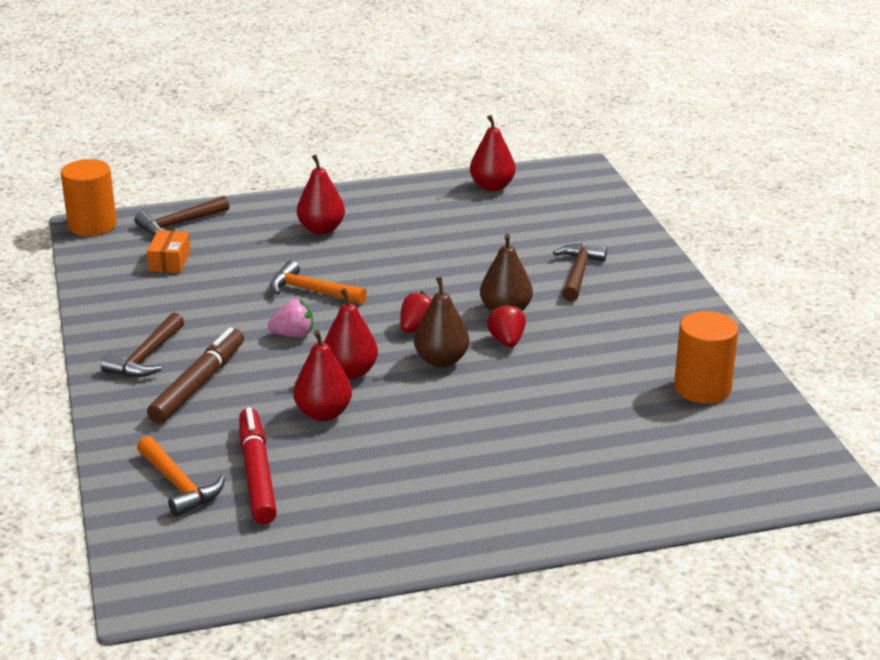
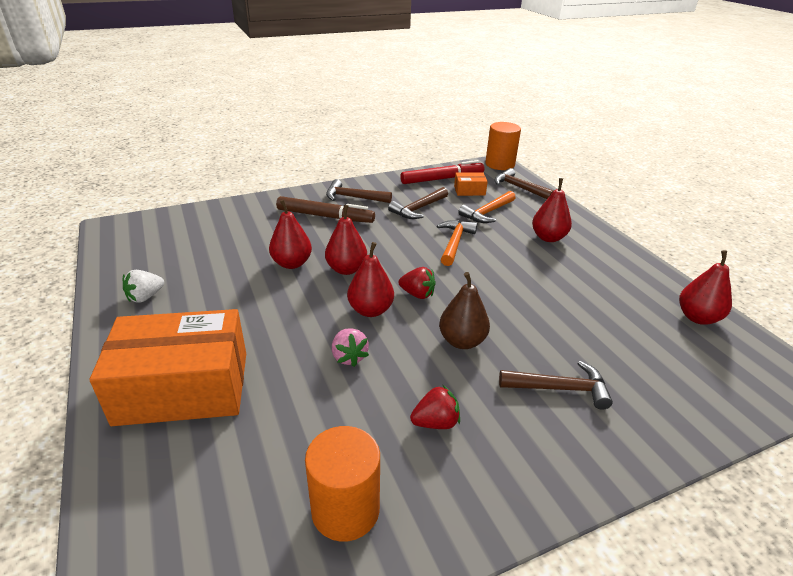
camera: 80 degrees right, 5 degrees up
(179, 485) = (215, 223): orange hammer -> orange hammer (487, 213)
(208, 307) = (418, 209): none -> brown hammer
(257, 474) = (222, 246): red marker -> red marker (442, 179)
(293, 335) = (392, 242): pink strawberry -> pink strawberry (349, 357)
(373, 530) = (145, 297): none -> white strawberry
(441, 360) = (370, 310): brown pear -> red pear
(506, 341) = (410, 345): red strawberry -> red strawberry (435, 422)
(553, 482) = (183, 387): none -> orange box

